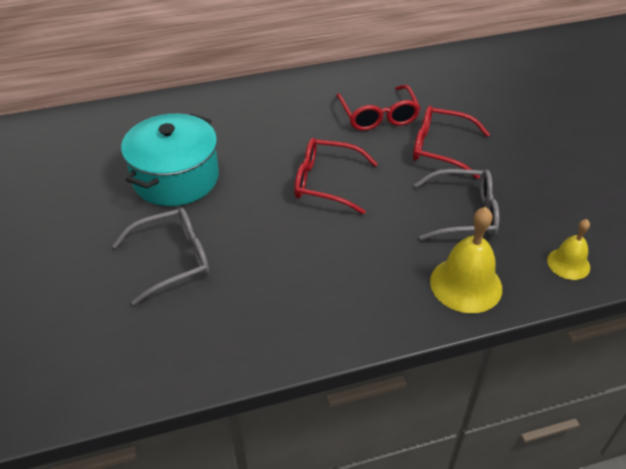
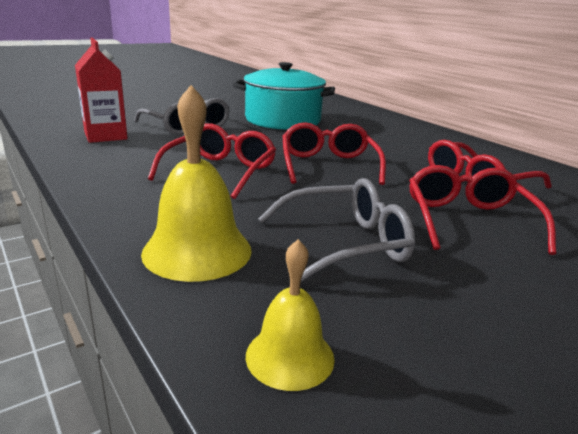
camera: 70 degrees right, 20 degrees down
(186, 333) = (105, 136): none -> red carton
(324, 252) = (220, 171): none -> red glasses
(464, 213) = (345, 243): grey glasses -> grey glasses turned 90 degrees counterclockwise

